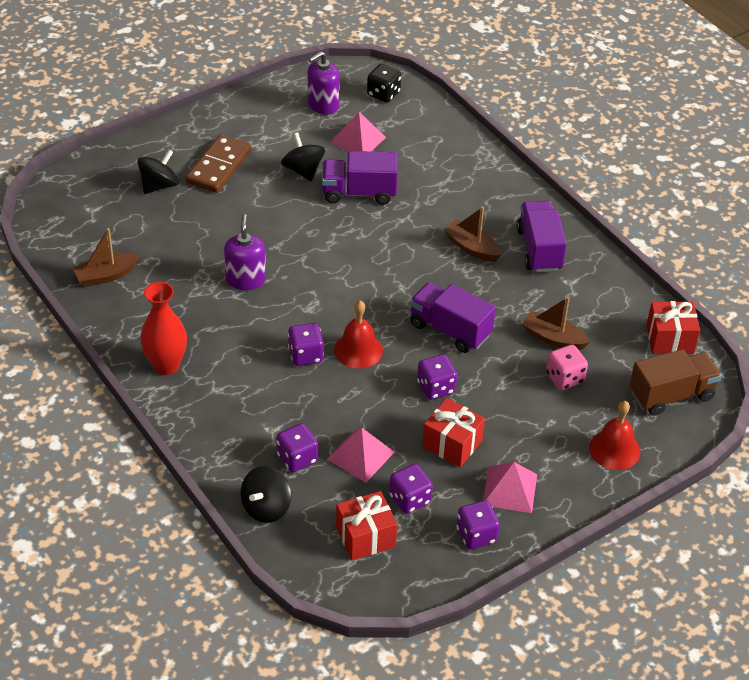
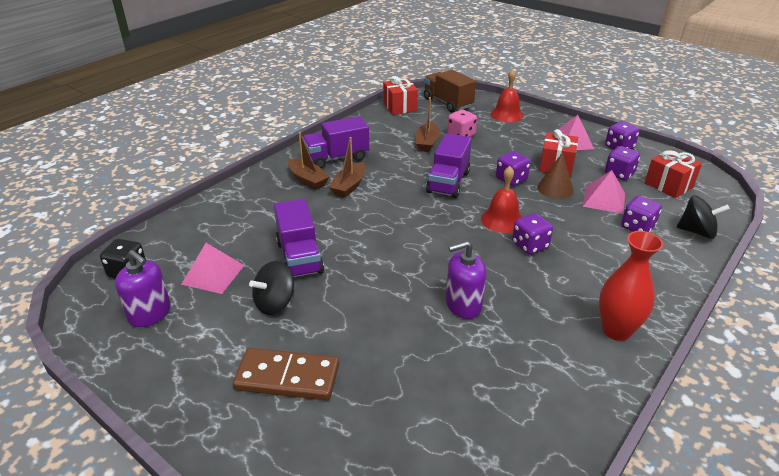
camera: 105 degrees left, 10 degrees down
(106, 275) = (531, 428): brown boat -> brown boat (307, 180)
(159, 185) = (343, 429): black spinning top -> none
(400, 420) = (555, 189): none -> brown cone

